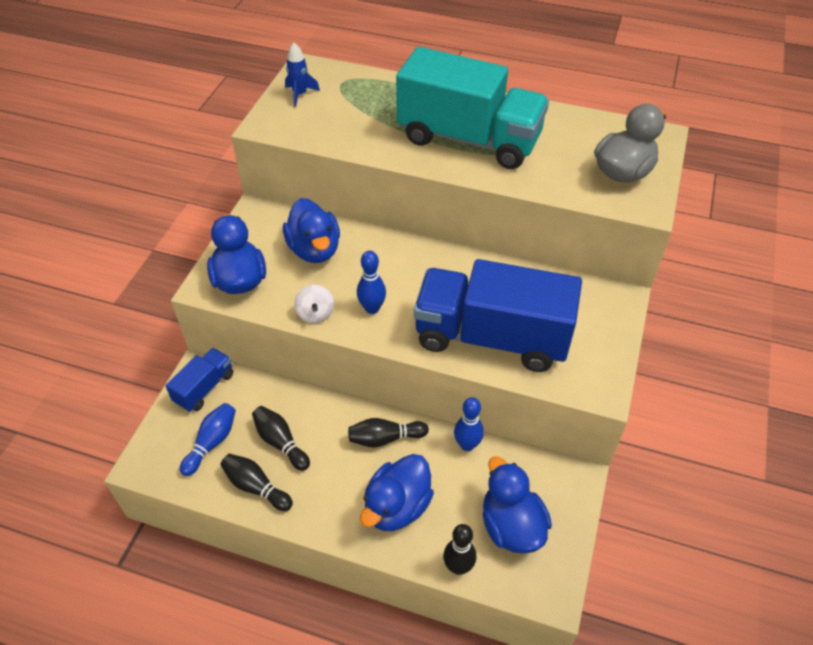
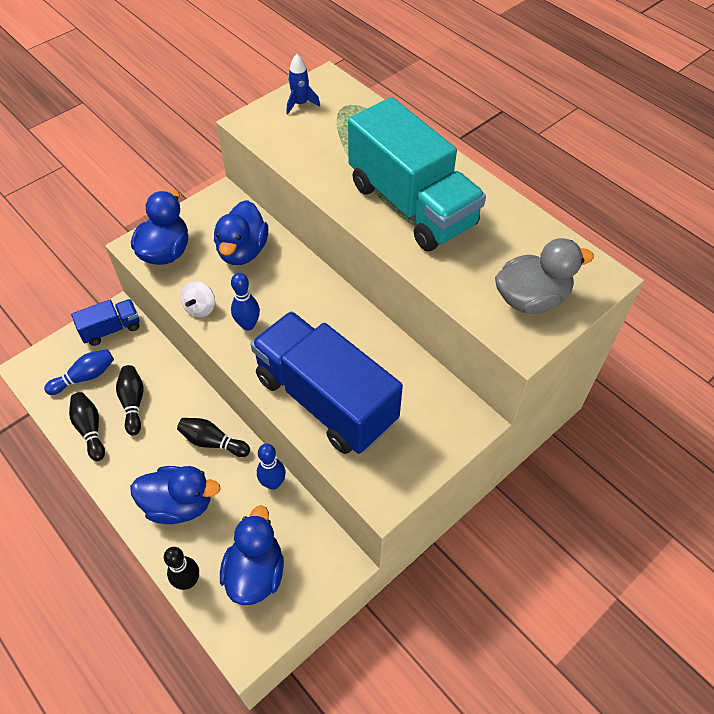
camera: 30 degrees right, 5 degrees up
(397, 507) = (179, 504): blue duck -> blue duck turned 150 degrees counterclockwise

